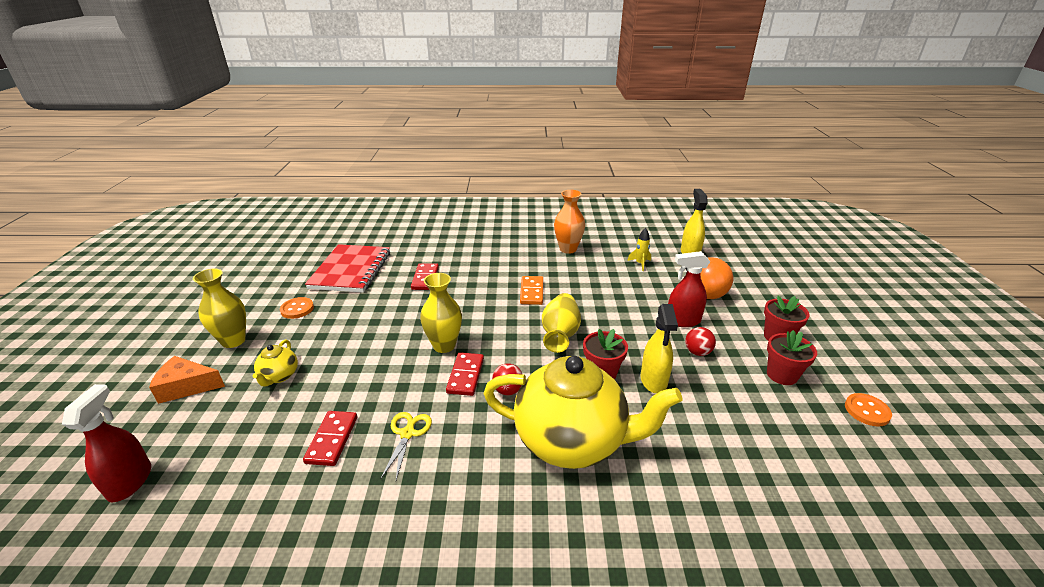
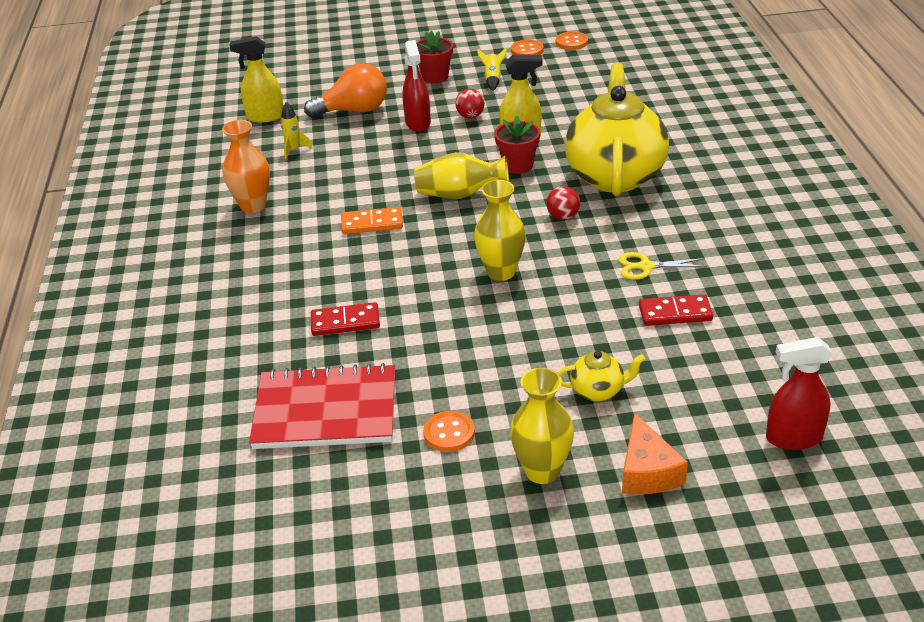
camera: 95 degrees left, 5 degrees up
(466, 375) = (549, 247): red domino -> none
(782, 375) = (493, 79): red flower pot -> yellow rocket
(910, 457) = (571, 42): none -> orange button

